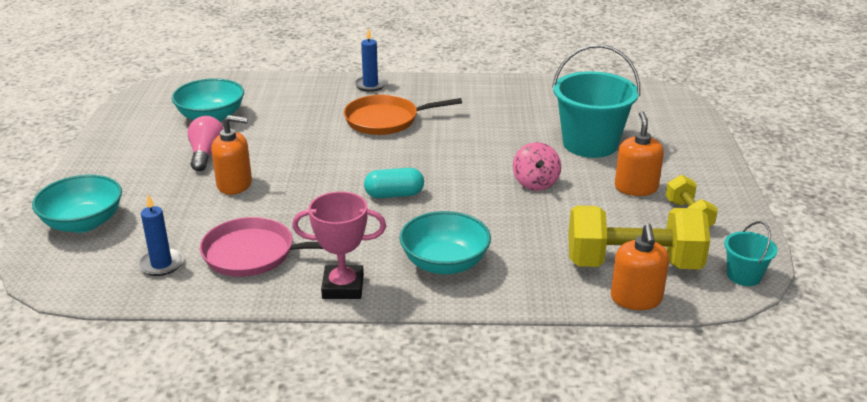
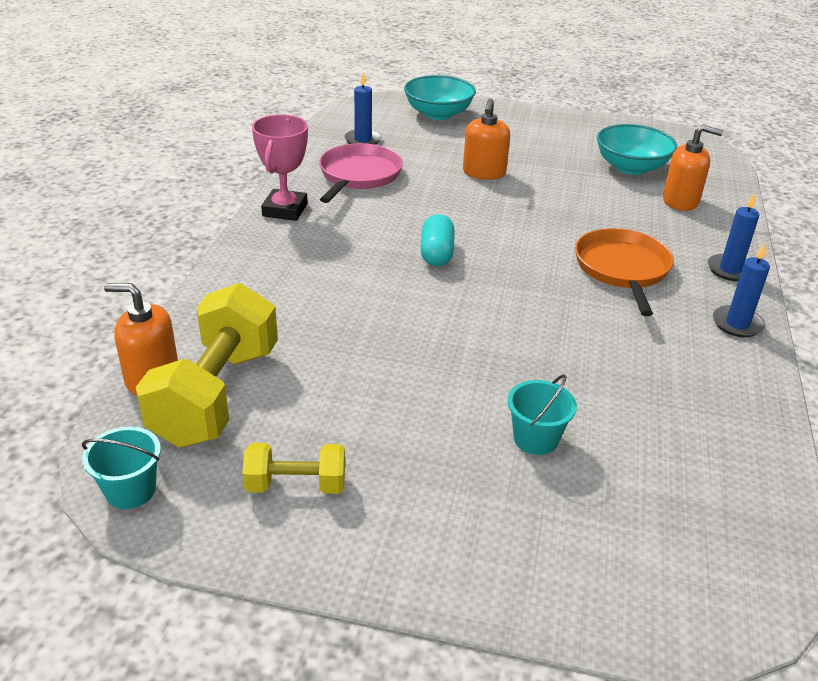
camera: 100 degrees right, 5 degrees up
(206, 154) = (547, 162): pink light bulb -> none
(436, 85) = (737, 324): none -> blue candle
(444, 263) = (292, 265): turquoise bowl -> none
(535, 183) = (432, 358): pink spinning top -> none
(590, 144) = (535, 439): turquoise bucket -> turquoise bucket, size x0.49
(636, 188) = (391, 451): orange soap dispenser -> orange soap dispenser (680, 201)

